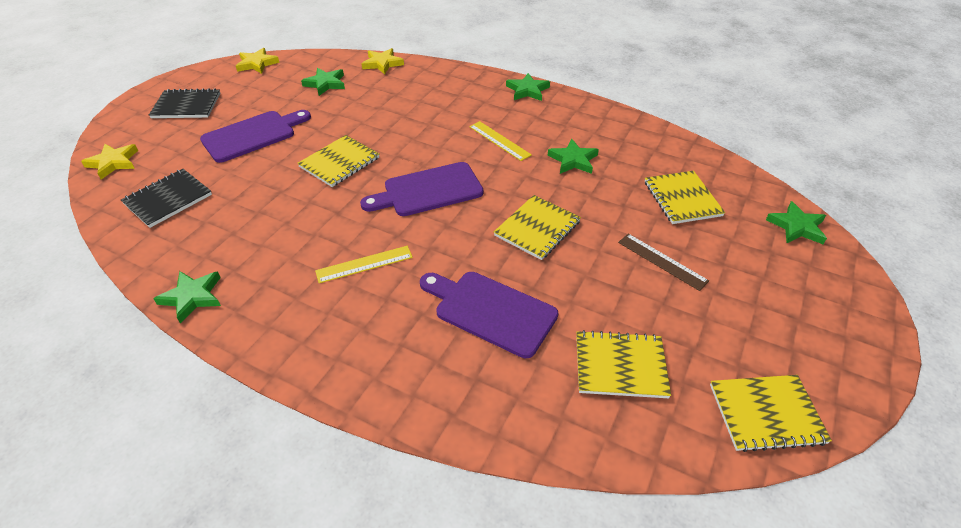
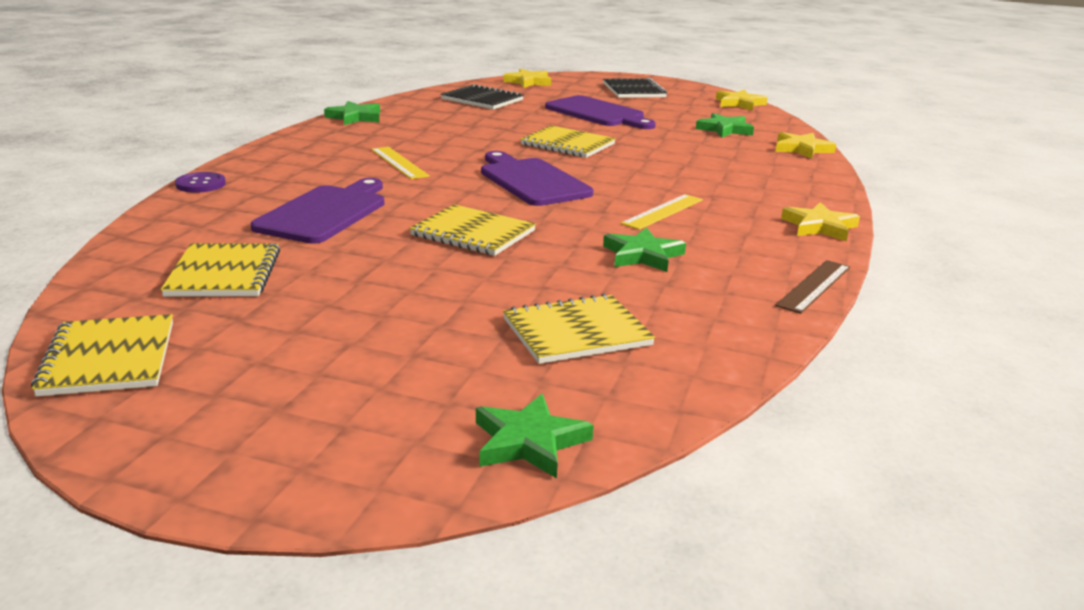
camera: 80 degrees right, 20 degrees down
(401, 412) = (200, 184): none -> purple button
(527, 90) = (819, 227): green star -> yellow star
(662, 261) = (415, 307): brown ruler -> brown ruler (814, 286)

